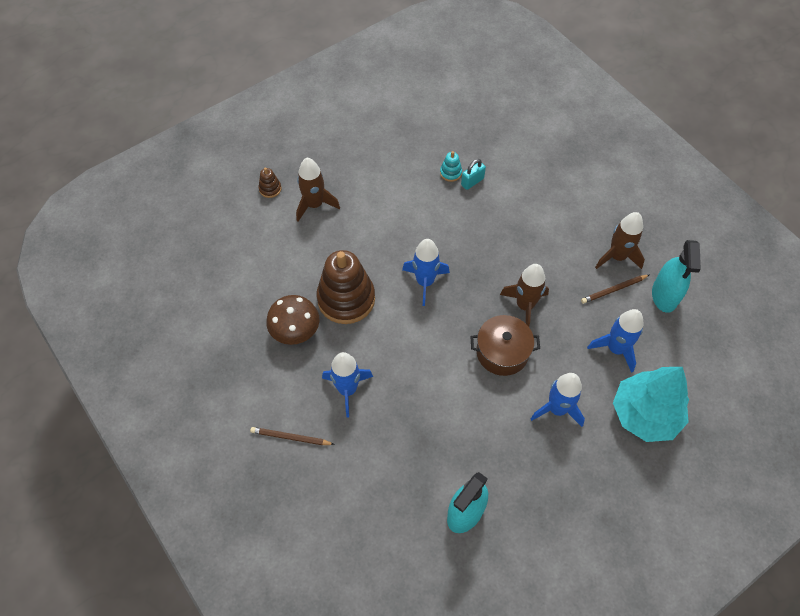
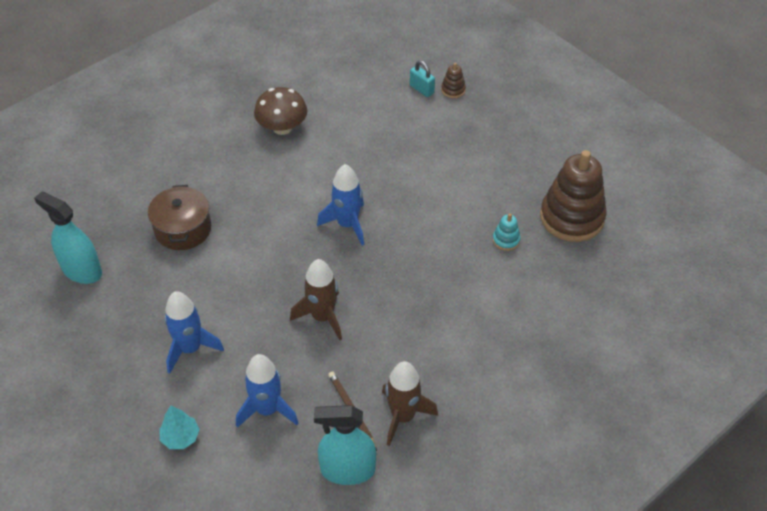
camera: 85 degrees right, 10 degrees down
(291, 437) = (168, 137): brown pencil -> none
(314, 204) = (438, 126): brown rocket -> none
(346, 299) = (321, 162): brown stacking toy -> brown stacking toy (571, 217)
(347, 389) = (217, 172): blue rocket -> none
(472, 182) = (496, 262): turquoise padlock -> turquoise padlock (421, 89)
(502, 352) = (261, 297): brown pot -> brown pot (183, 229)
(645, 414) = (180, 437): turquoise tree -> turquoise tree, size x0.45

